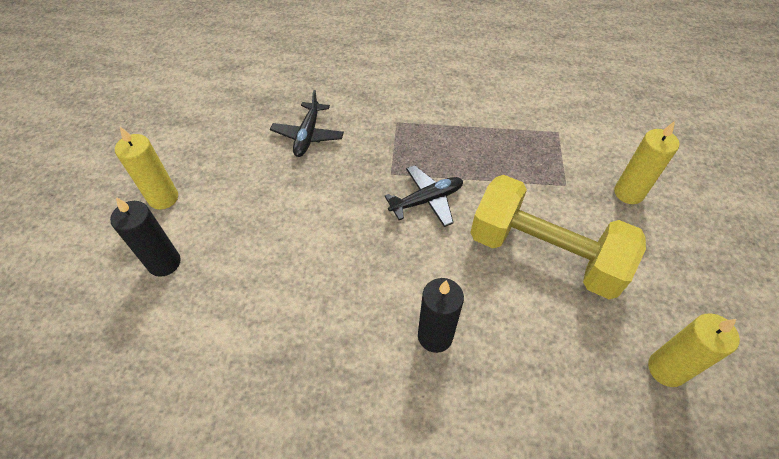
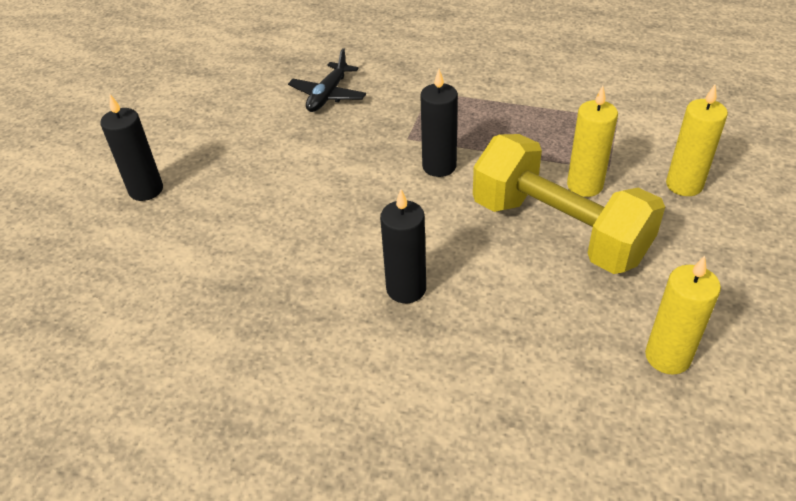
camera: 15 degrees right, 10 degrees down
(163, 198) = (162, 135): yellow candle -> yellow candle (584, 185)
(426, 200) = (439, 166): black plane -> black candle

